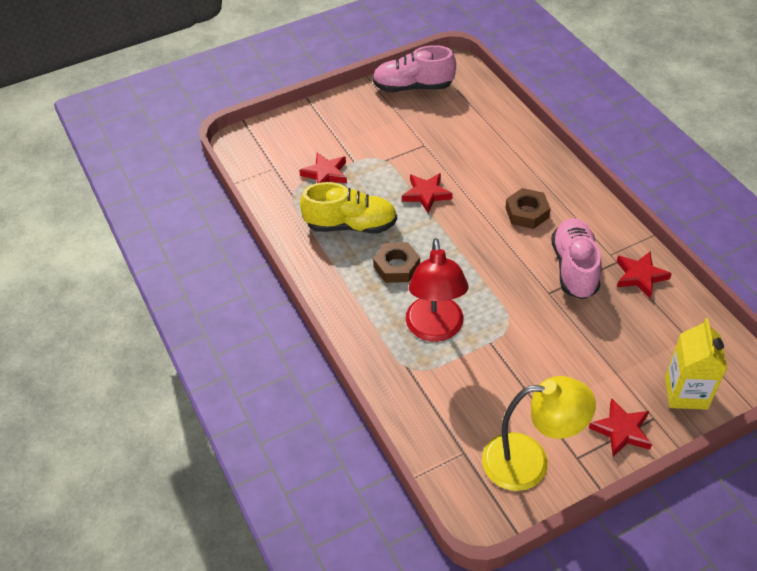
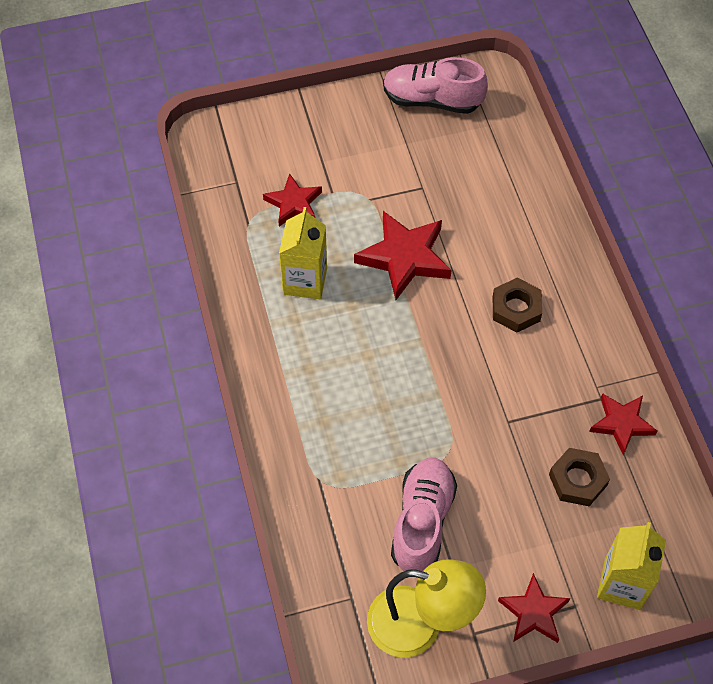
camera: 10 degrees right, 10 degrees up
(351, 225) = (305, 281): yellow shoe -> yellow carton
(396, 266) = (342, 348): brown nut -> brown nut (577, 480)
(426, 194) = (404, 258): red star -> red star, size x1.60
(435, 329) = (363, 439): red lamp -> none
(574, 268) = (548, 395): pink shoe -> pink shoe (422, 521)

